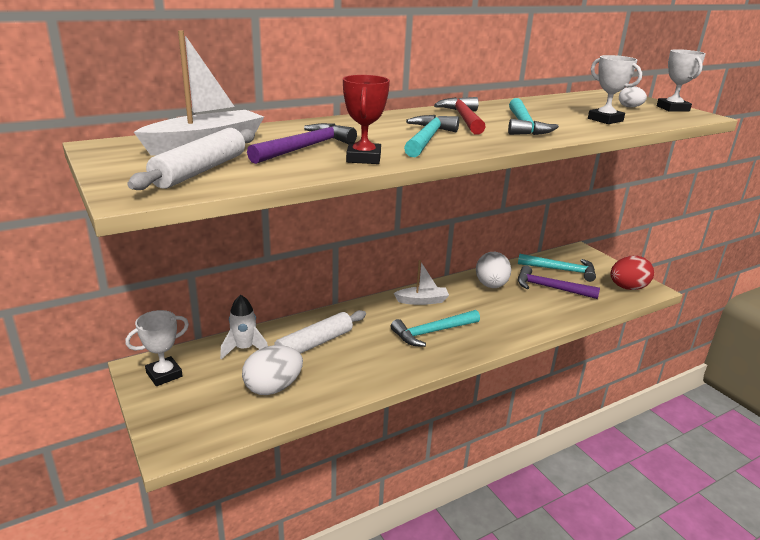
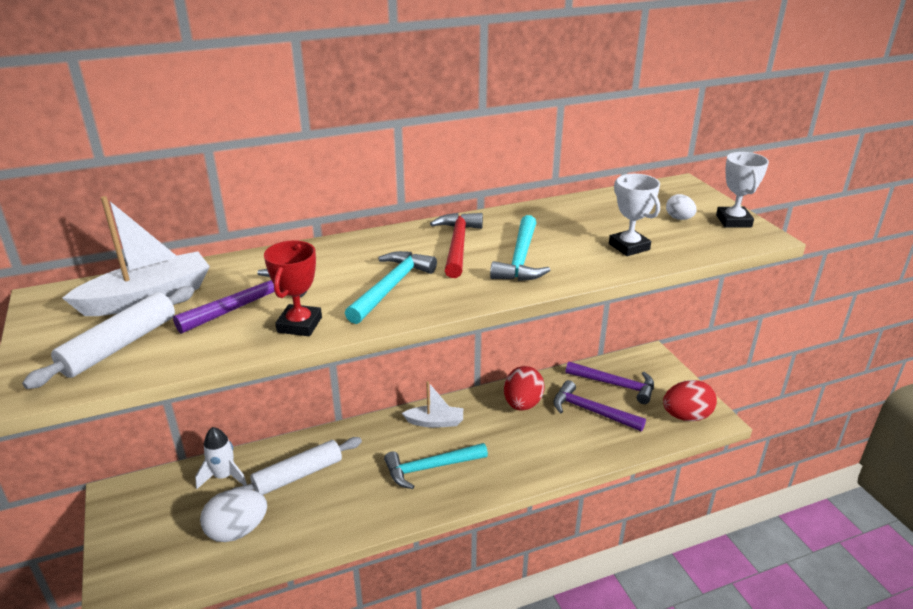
camera: 10 degrees right, 5 degrees up
(164, 374) = (135, 504): white trophy -> none
(491, 285) = (522, 404): white egg -> red egg
(561, 270) = (615, 385): turquoise hammer -> purple hammer

